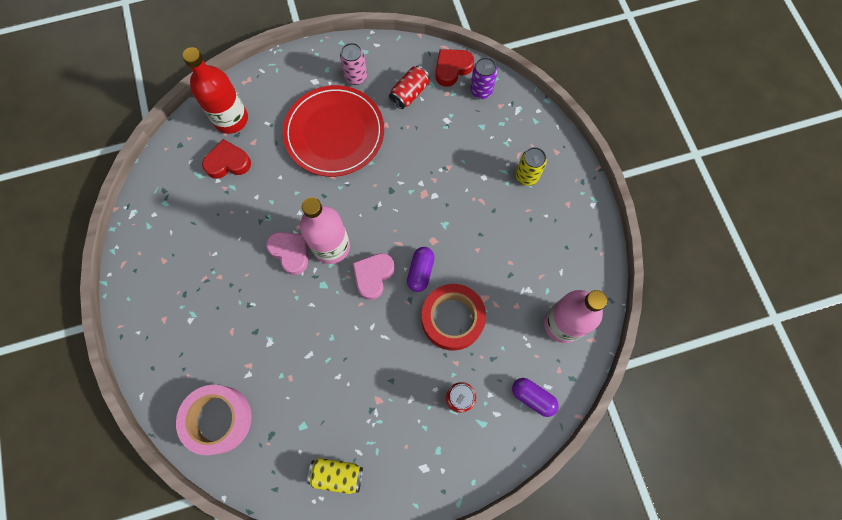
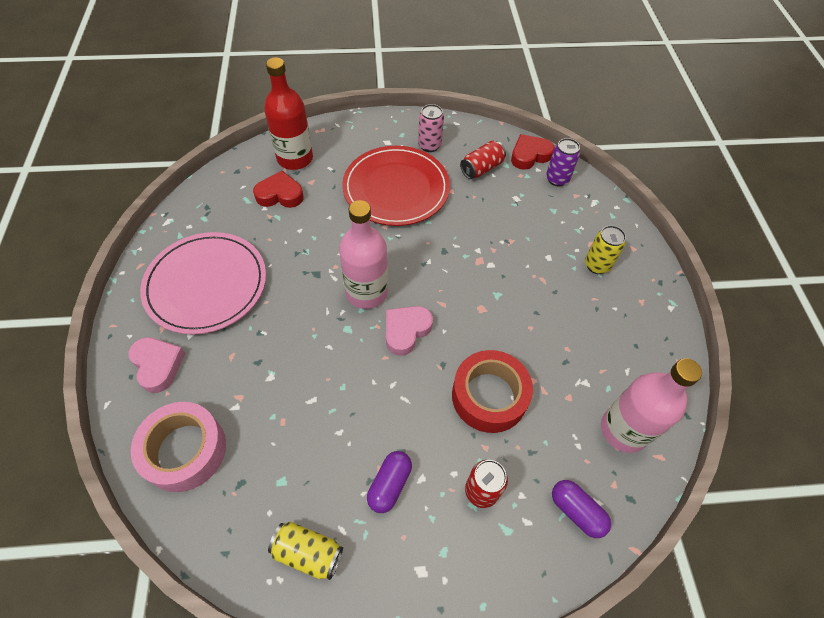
camera: 10 degrees right, 15 degrees down
(189, 270) = (206, 284): none -> pink plate
(291, 252) = (321, 289): pink heart -> pink heart (158, 365)
(420, 271) = (461, 337): purple capsule -> purple capsule (389, 484)

